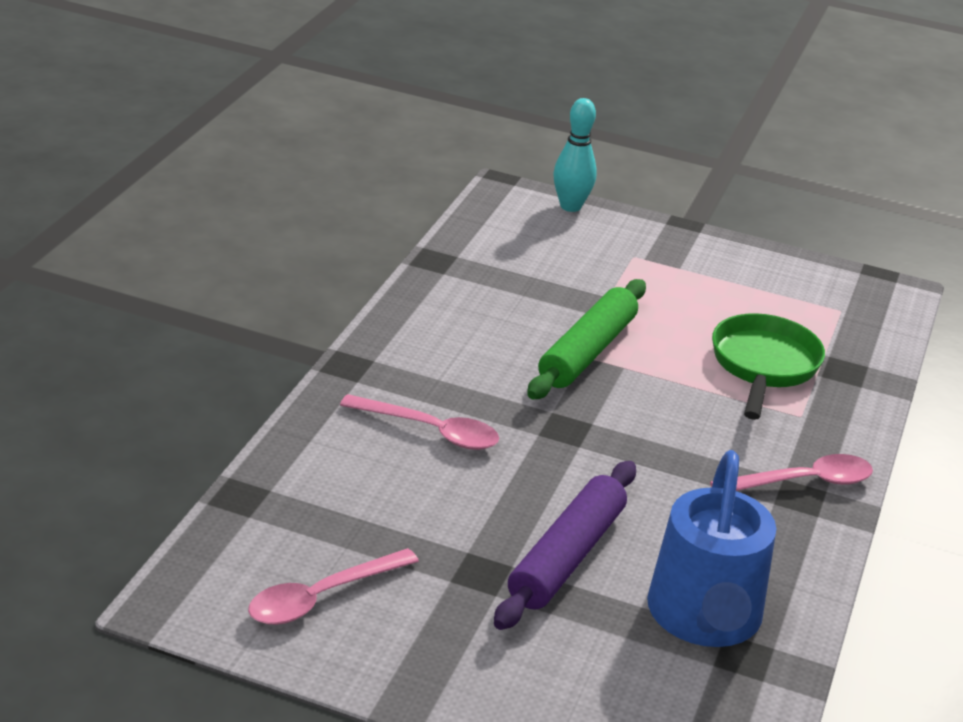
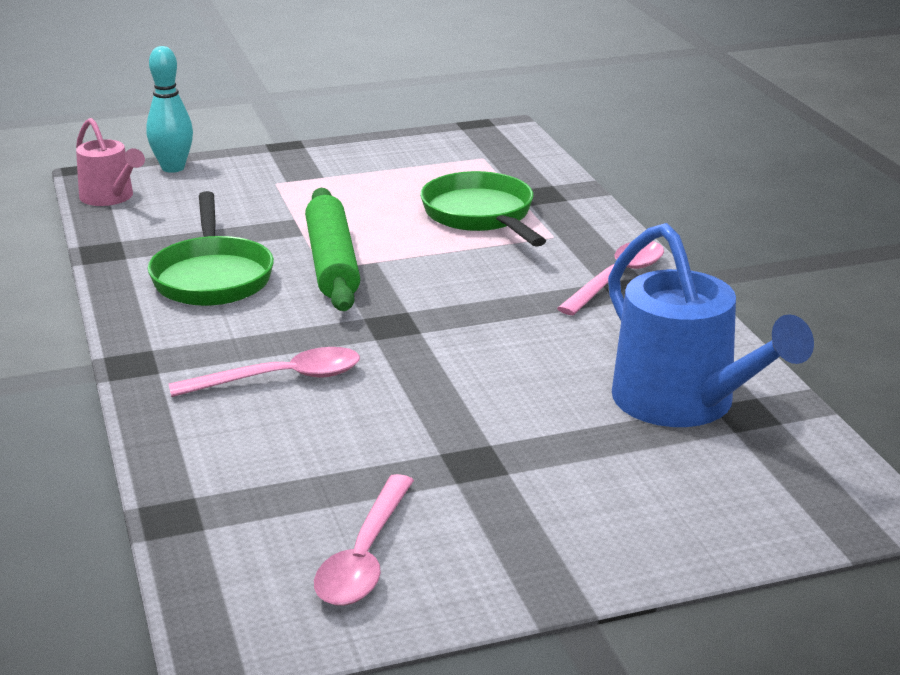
camera: 35 degrees left, 5 degrees down
(484, 320) = (212, 277): none -> green pan
(493, 213) = (110, 197): none -> pink watering can
(566, 557) = (523, 415): purple rolling pin -> none

